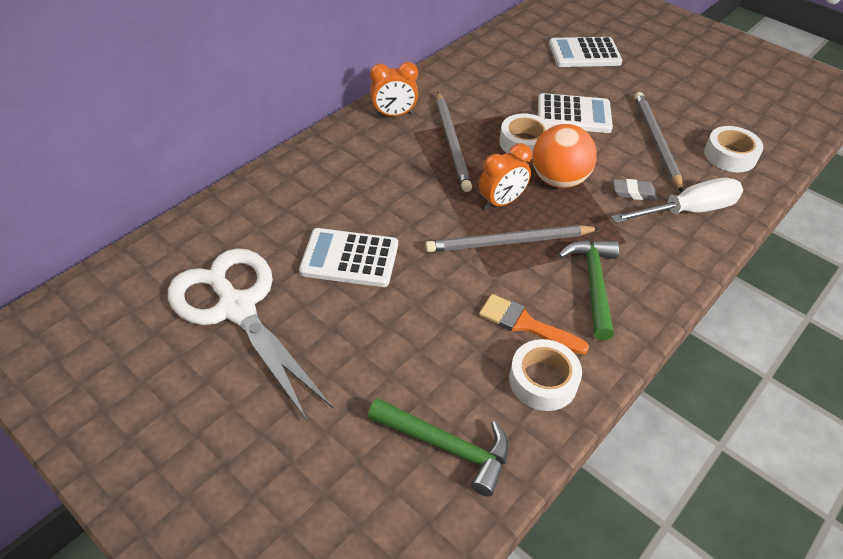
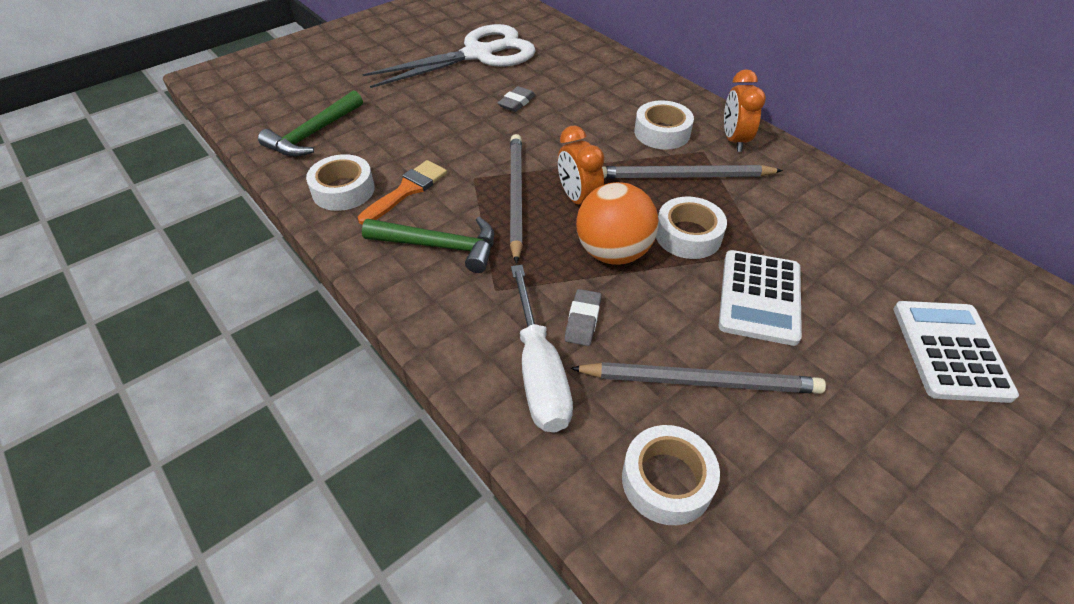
camera: 100 degrees right, 0 degrees up
(349, 258) = (516, 102): white calculator -> grey eraser
(389, 154) = (662, 132): none -> white tape

